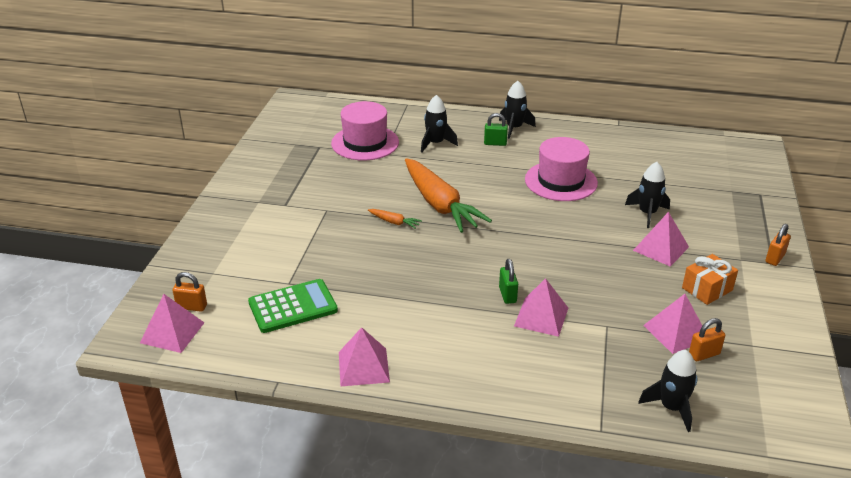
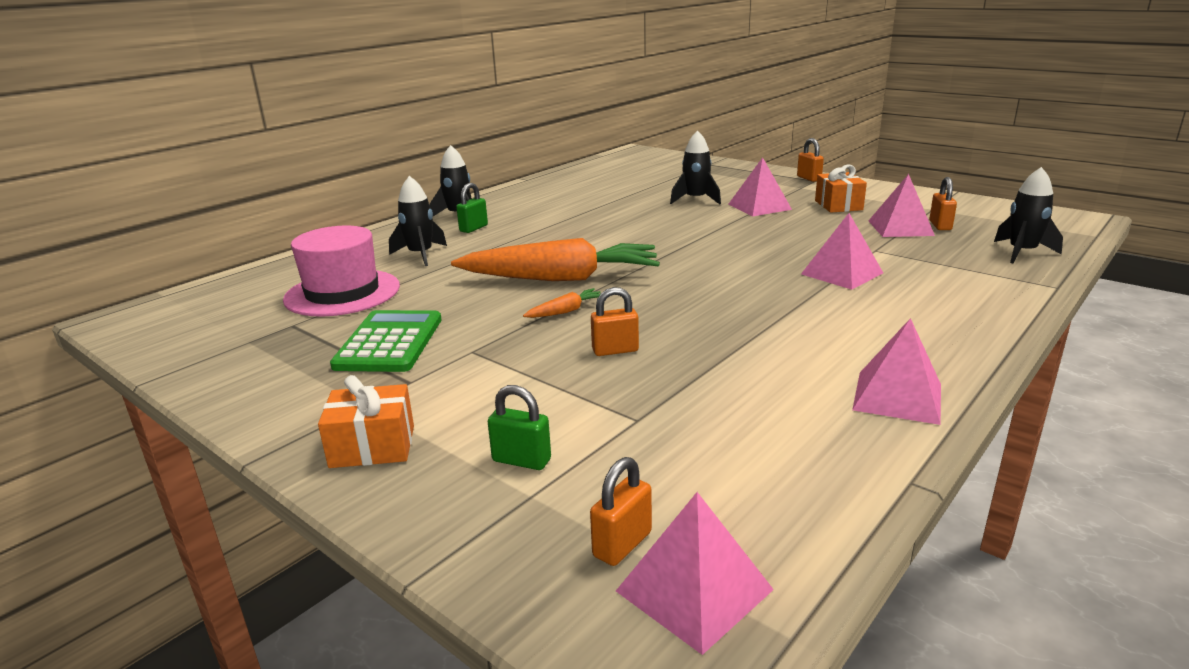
camera: 60 degrees left, 10 degrees down
(227, 219) = (372, 446): none -> orange gift
(293, 307) = (707, 428): green calculator -> green calculator (389, 342)
(356, 254) = (615, 350): none -> orange padlock
(507, 295) = (788, 280): green padlock -> green padlock (521, 460)
(561, 181) = (594, 217): pink hat -> none

